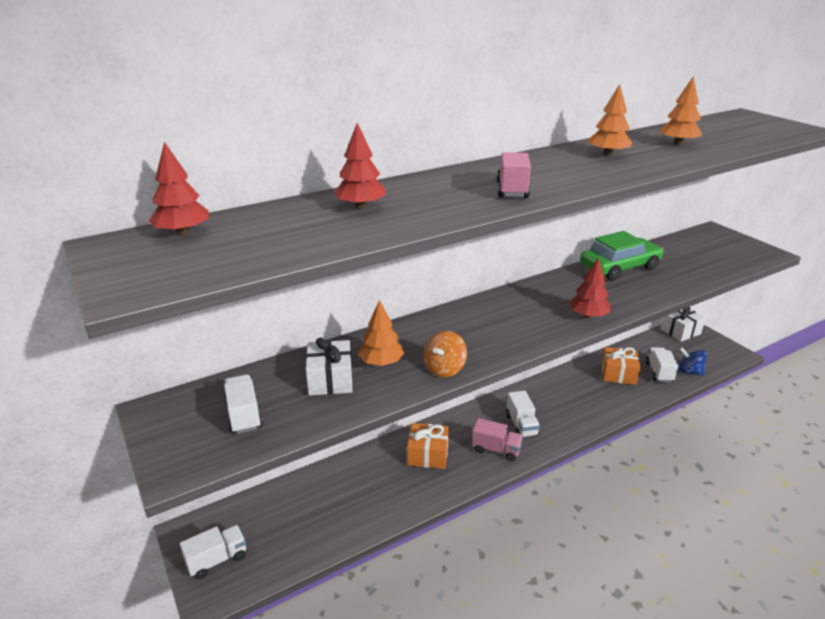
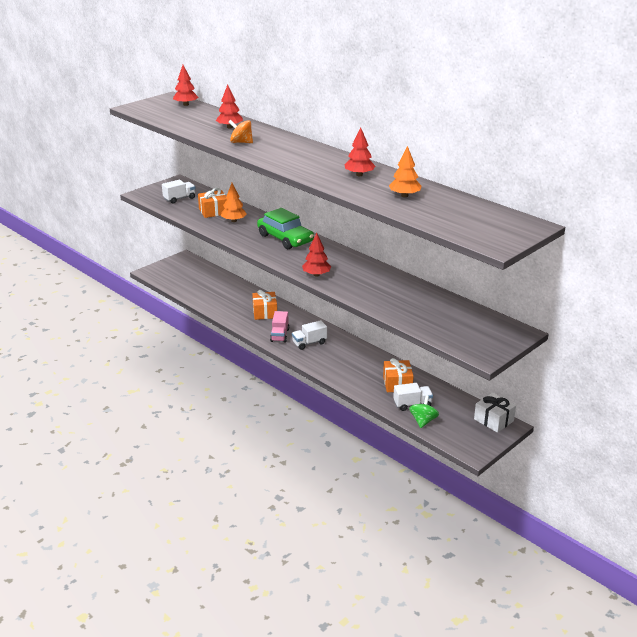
camera: 75 degrees right, 0 degrees up
(217, 560) = (170, 268): white truck -> none
(330, 380) = (213, 211): white gift -> orange gift
(444, 369) = (234, 237): orange spinning top -> orange spinning top (241, 142)
(512, 190) = (271, 154): pink truck -> none
(608, 154) = (359, 175): orange tree -> red tree
(619, 267) = (402, 286): green car -> green car (285, 238)
(689, 372) = (423, 421): blue spinning top -> green spinning top

